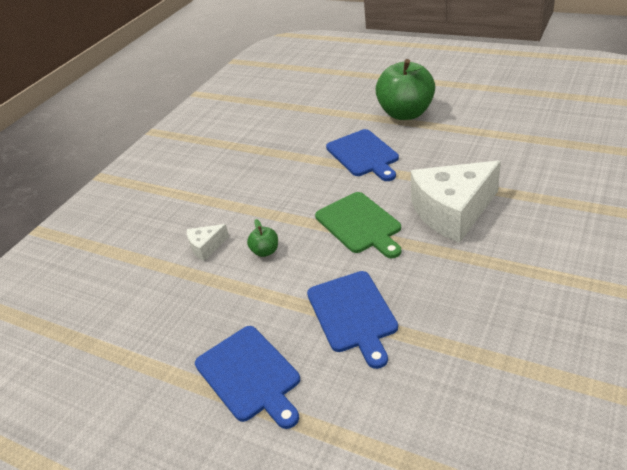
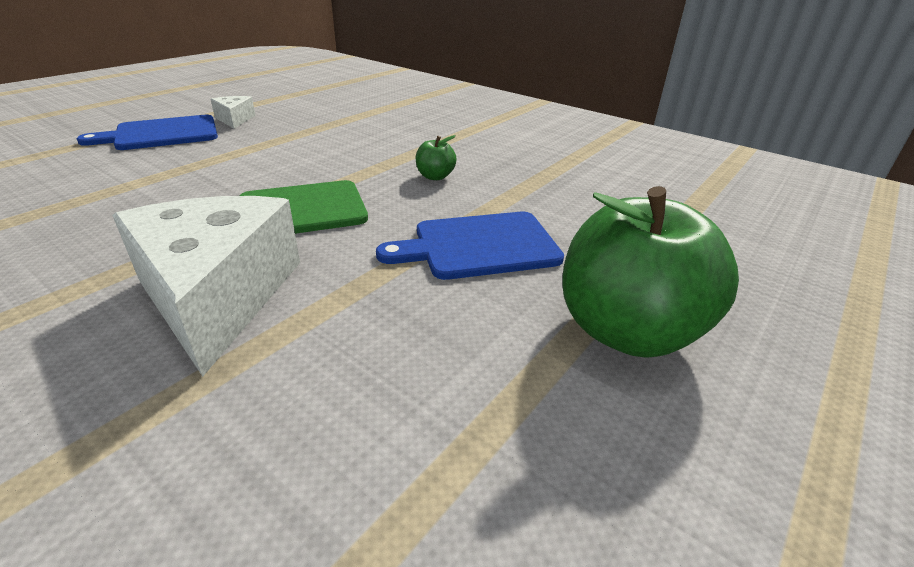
camera: 95 degrees right, 5 degrees down
(206, 247) = (364, 131): white cheese -> white cheese (235, 119)
(265, 251) = (319, 154): green apple -> green apple (435, 176)
(353, 314) = (148, 181): blue cutting board -> none

